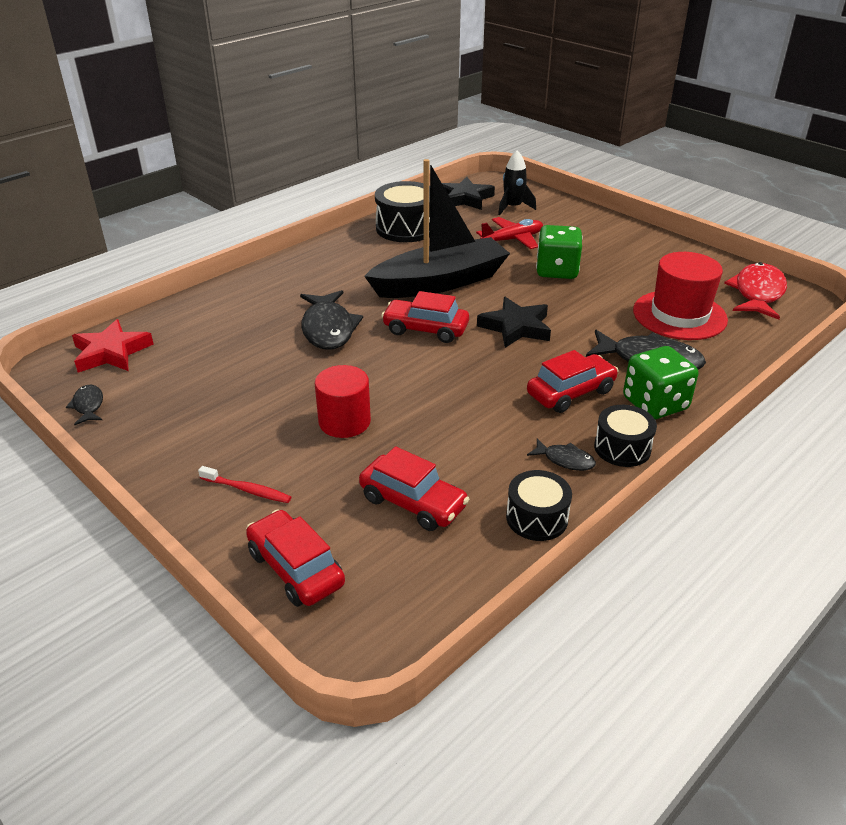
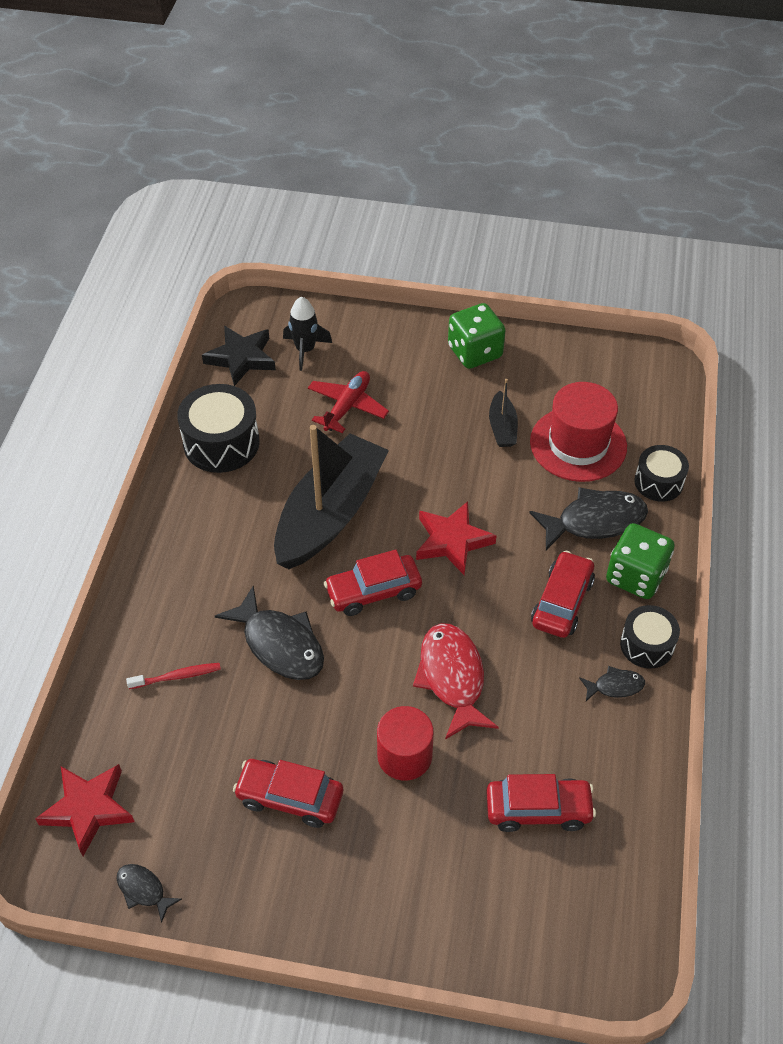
camera: 35 degrees left, 15 degrees up
(247, 490) = (394, 886): red toothbrush -> red toothbrush (177, 676)
(295, 568) = (508, 937): red car -> red car (290, 798)
(516, 327) = (452, 541): black star -> red star
(537, 518) = (640, 763): black drum -> black drum (658, 482)
(557, 271) = (427, 435): green dice -> green dice (475, 352)
(622, 286) = (502, 427): none -> black boat
(757, 293) = (621, 376): red fish -> red fish (452, 678)

